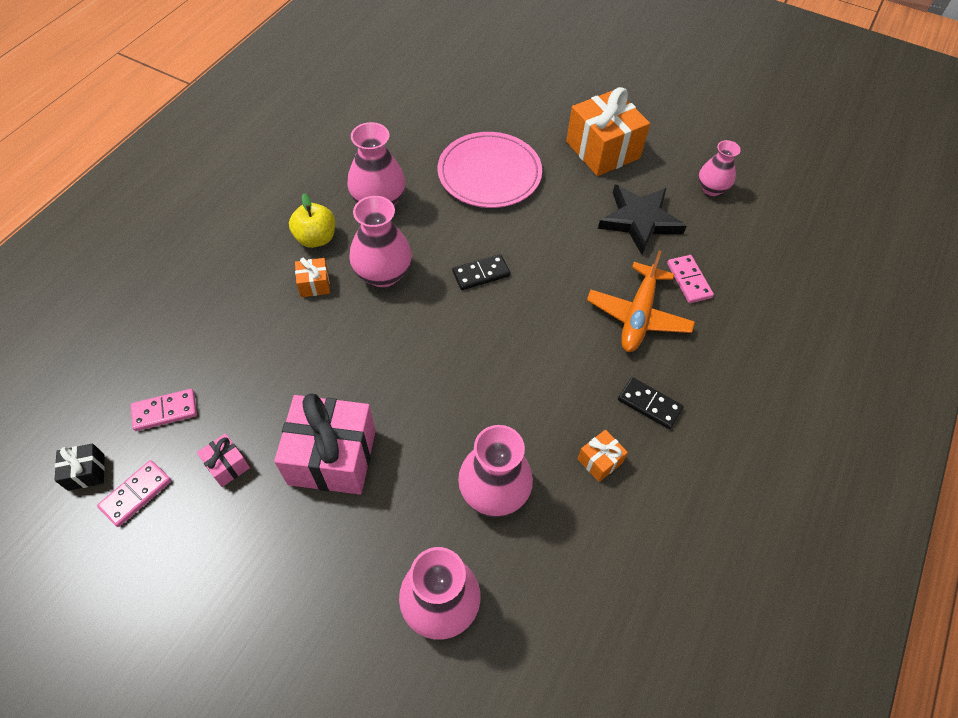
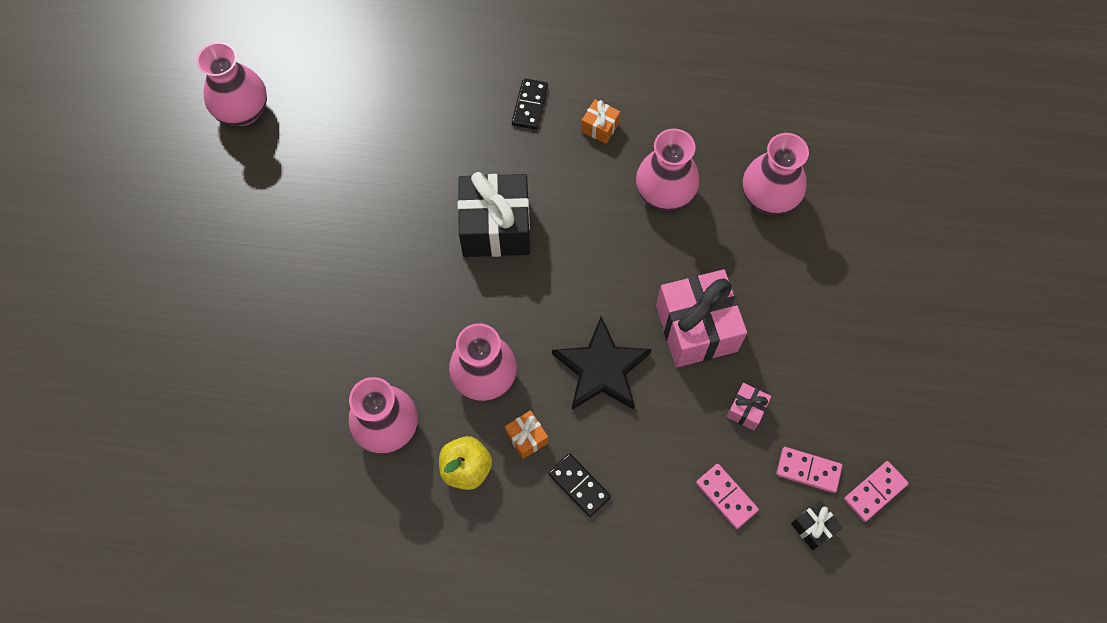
camera: 110 degrees left, 10 degrees up
(481, 274) = (445, 285): black domino -> black domino (579, 485)
(489, 173) = (300, 330): pink plate -> none
(521, 328) = (495, 227): none -> black gift
(602, 150) = (219, 227): orange gift -> none
(638, 316) = (438, 136): orange plane -> none
(639, 221) = (315, 165): black star -> black star (601, 369)
(689, 280) = (378, 105): pink domino -> pink domino (874, 491)
(711, 189) = (243, 111): pink vase -> pink vase, size x1.56

